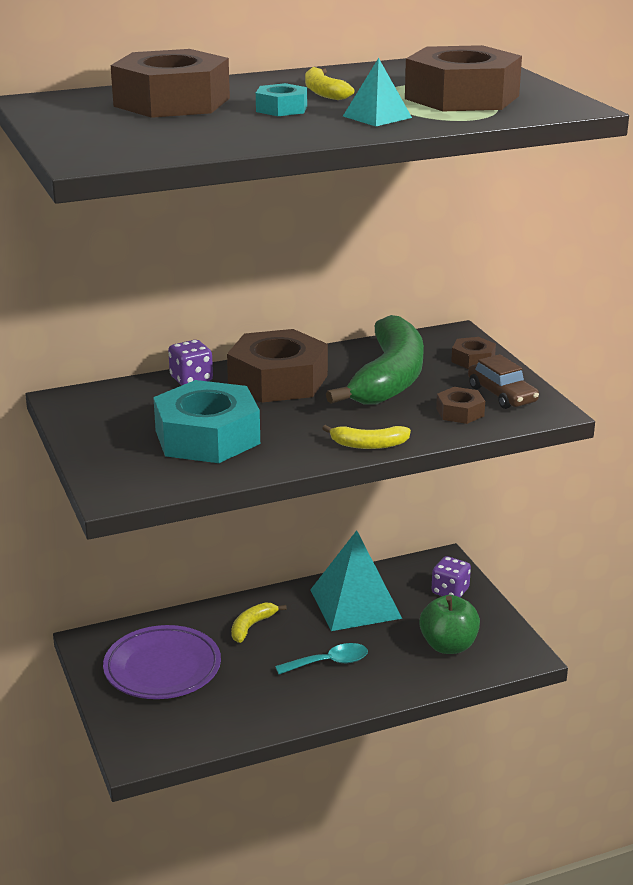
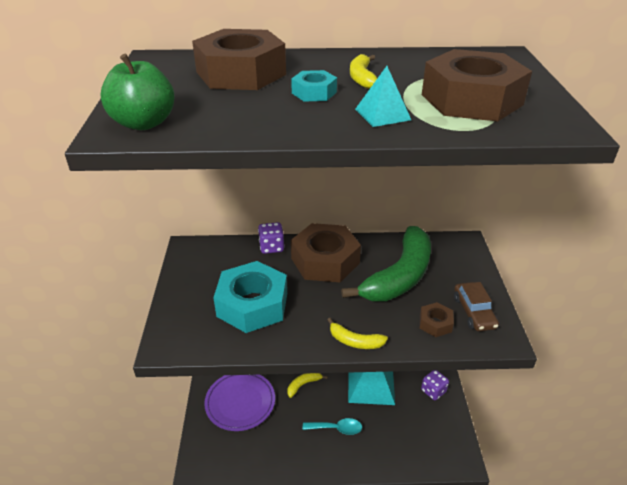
camera: 20 degrees right, 10 degrees up
(448, 645) = (416, 437): green apple -> green apple (144, 123)
(473, 359) = (467, 271): brown nut -> none

